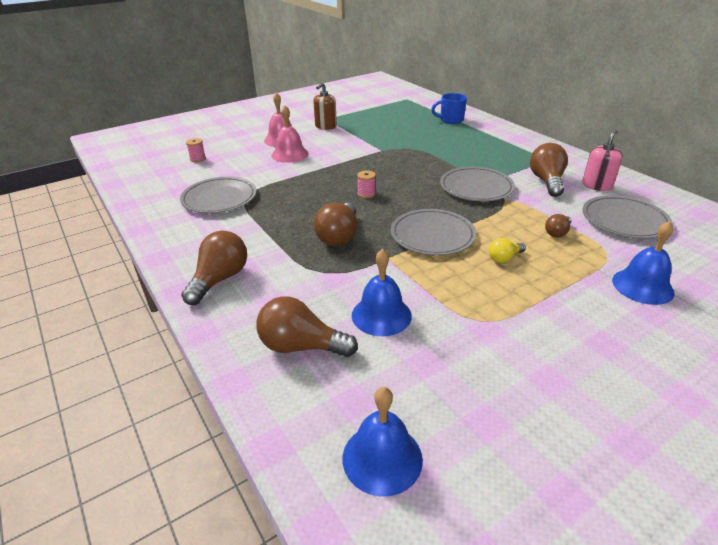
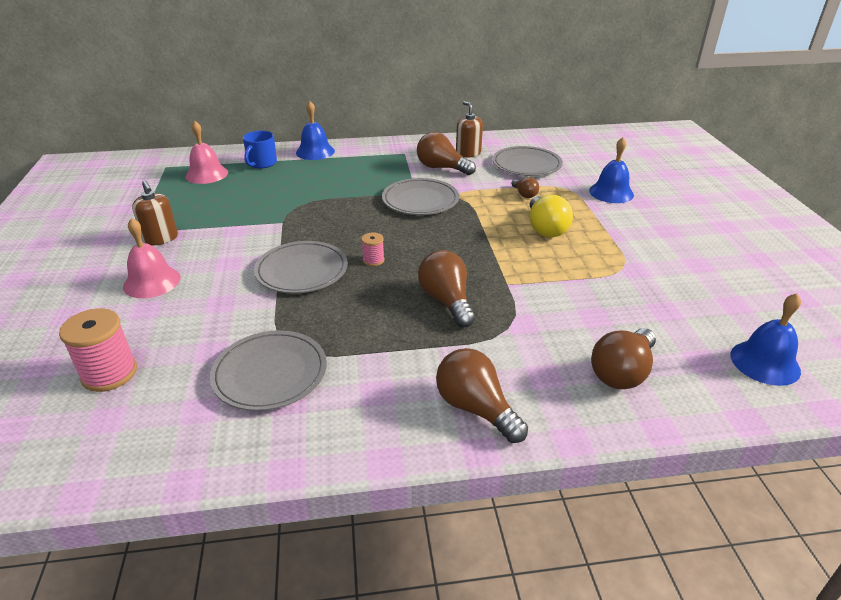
camera: 65 degrees left, 0 degrees up
(198, 159) = (109, 373): pink spool -> pink spool, size x1.90
(290, 154) = (208, 286): pink bell -> pink bell (207, 174)
(339, 236) = (446, 301): brown light bulb -> brown light bulb turned 150 degrees counterclockwise
(381, 315) = (594, 313): blue bell -> blue bell (315, 152)
(432, 235) = (486, 249): grey plate -> grey plate (302, 270)
(504, 258) = (545, 228): yellow light bulb -> yellow light bulb, size x1.82
(597, 186) = (468, 153): pink soap dispenser -> brown soap dispenser

